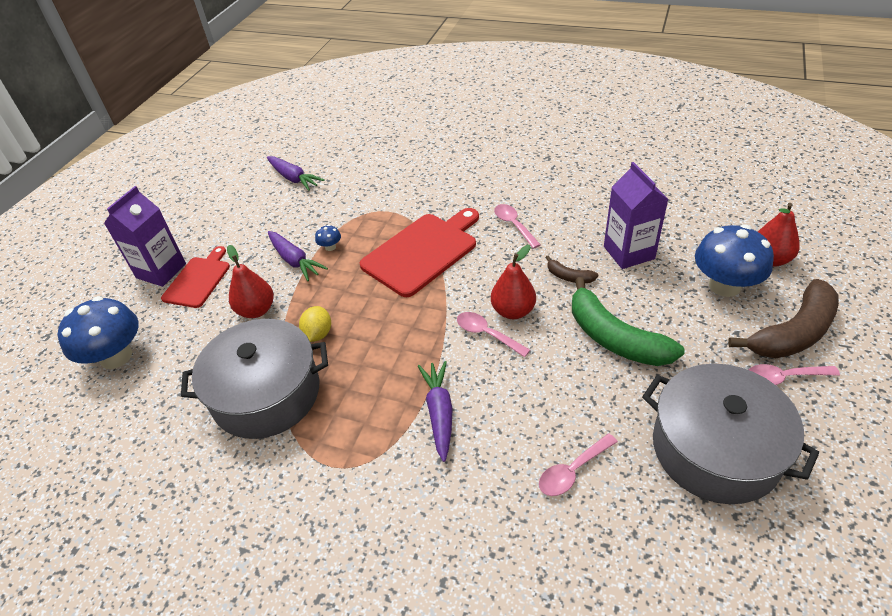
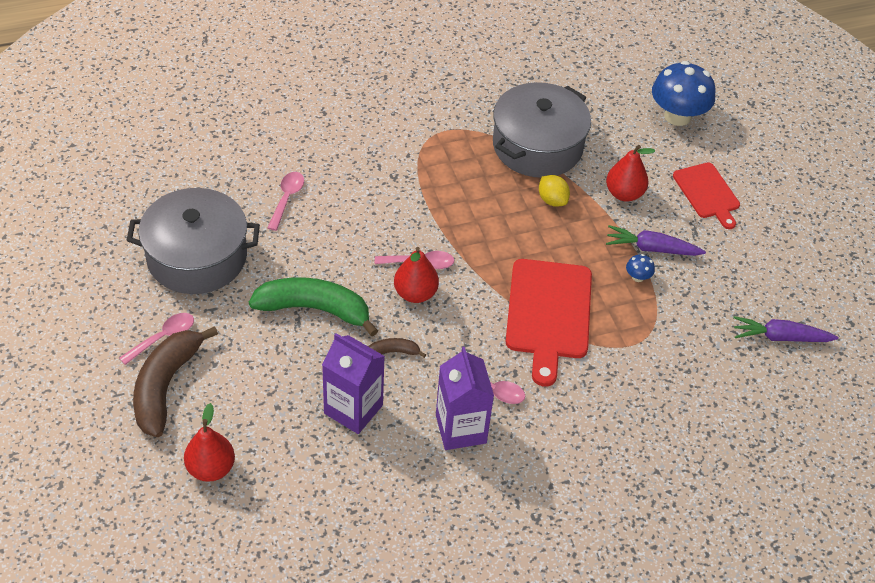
camera: 135 degrees right, 5 degrees up
(161, 271) = (750, 185): purple carton -> purple carton (461, 429)
(439, 413) = (404, 191): purple carrot -> none
(724, 285) = (243, 412): blue mushroom -> none

